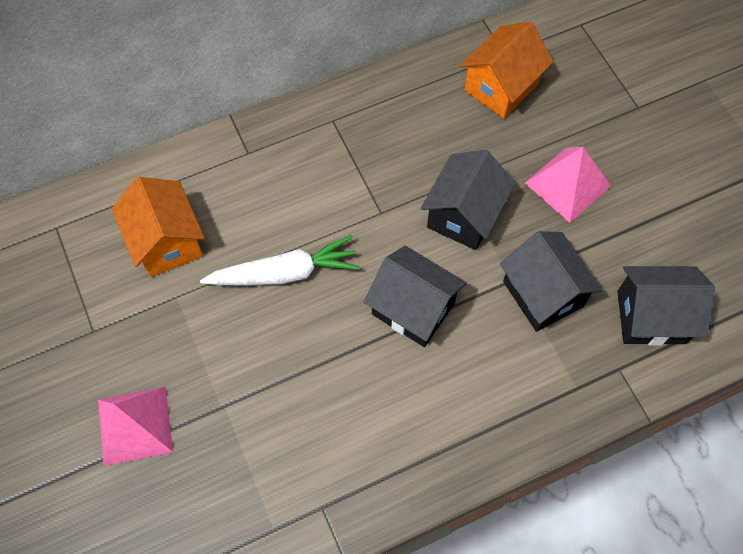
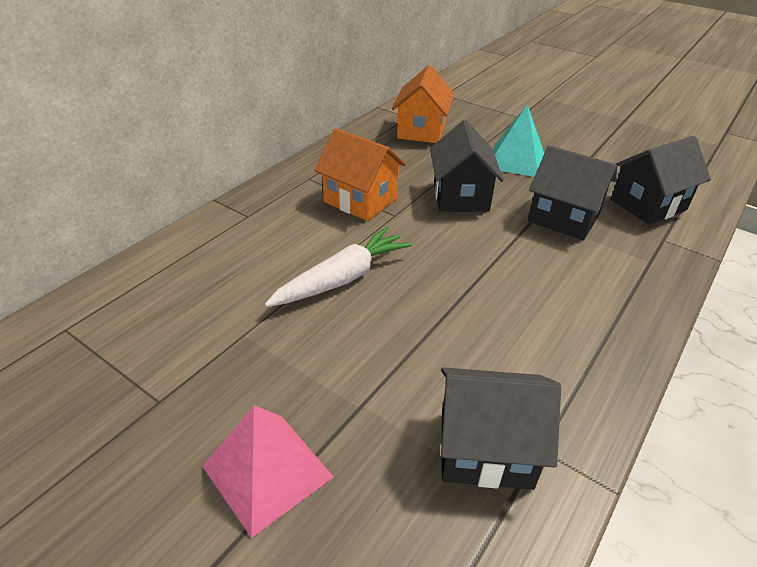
camera: 30 degrees left, 25 degrees down
(167, 242) = (205, 297): orange house -> orange house (360, 200)
(413, 308) = (476, 261): black house -> black house (485, 449)
(567, 184) = (515, 160): pink pyramid -> turquoise pyramid

